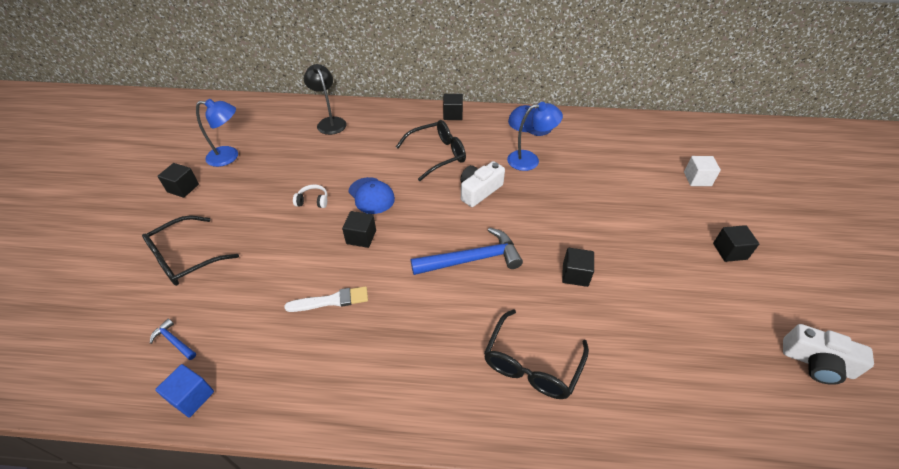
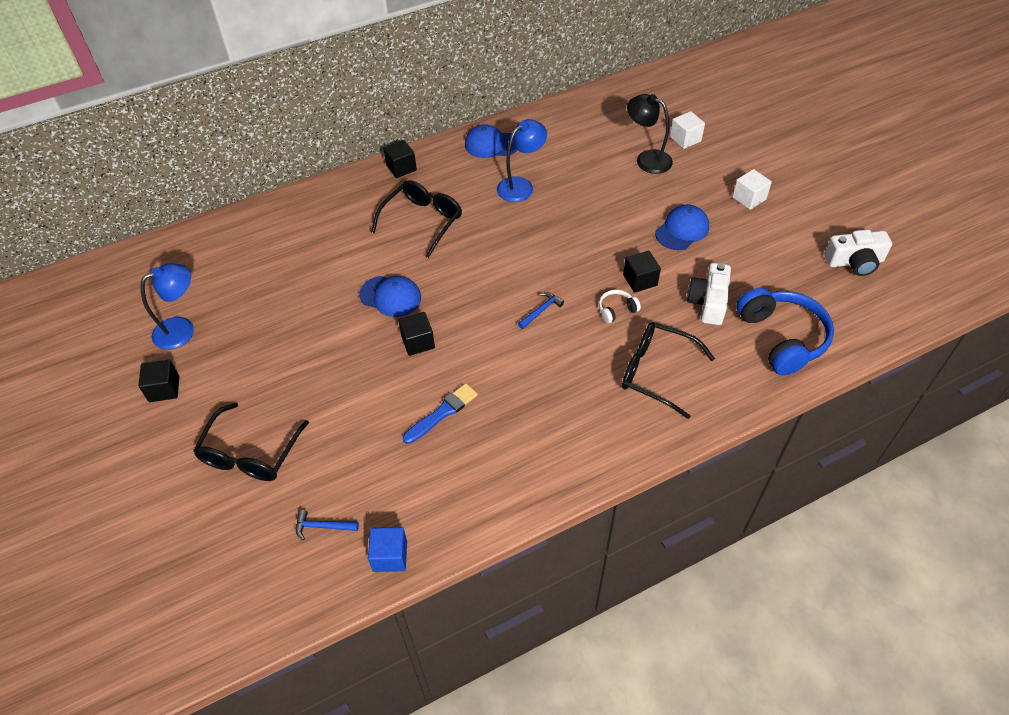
camera: 30 degrees left, 5 degrees up
(313, 201) = (332, 331): white headphones -> white headphones (616, 310)
(330, 122) = (266, 236): black lamp -> black lamp (647, 159)
(331, 300) = (442, 413): white brush -> blue brush
(471, 259) = (541, 311): blue hammer -> blue hammer, size x0.46
(479, 191) = (496, 241): white camera -> white camera (708, 302)
(531, 364) = (656, 372): black glasses -> black glasses turned 120 degrees clockwise
(644, 250) = (682, 230): none -> blue cap
(683, 400) = (782, 338): none -> blue headphones
(729, 251) = (749, 198): black cube -> white cube

